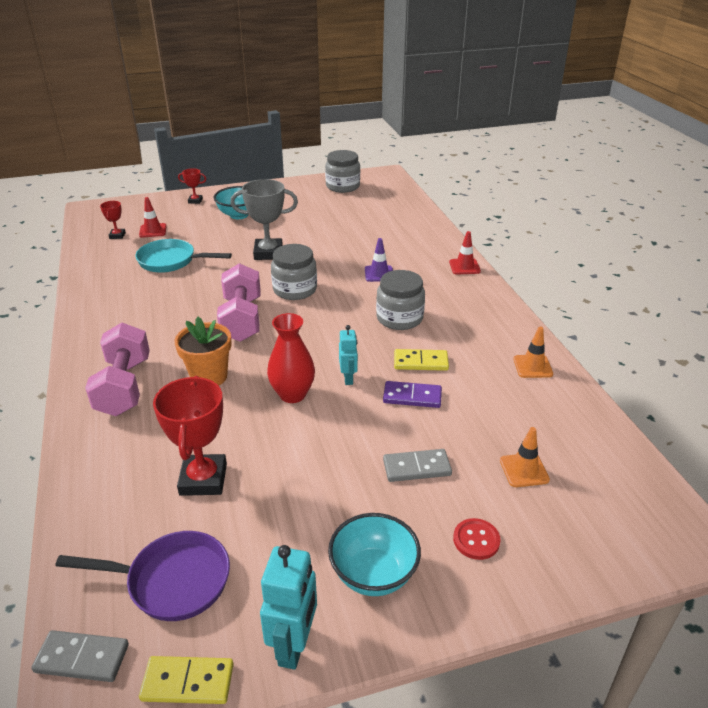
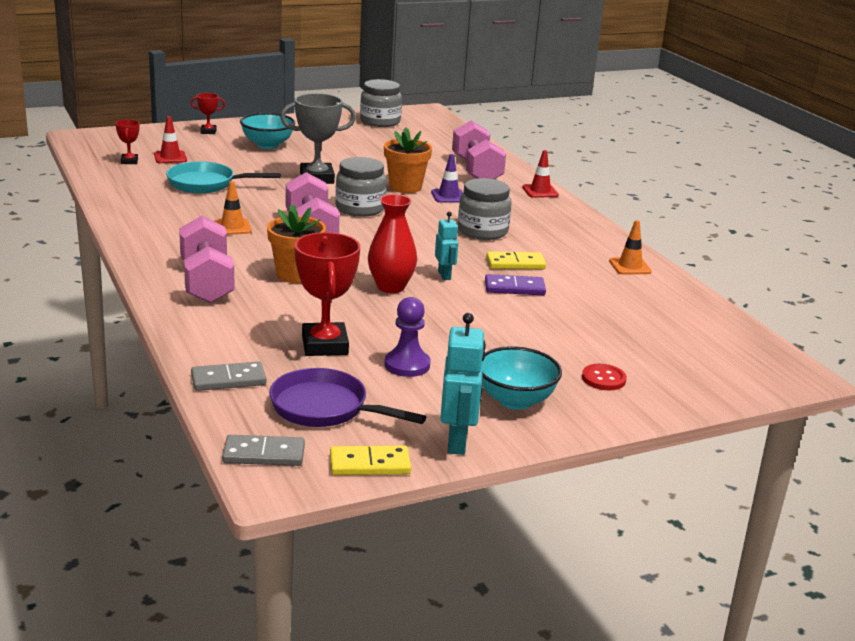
camera: 10 degrees left, 10 degrees down
(172, 581) = (325, 408): purple pan -> purple pan turned 150 degrees counterclockwise
(276, 512) = (407, 365): none -> purple pawn
(343, 263) = (405, 187): none -> orange flower pot
(412, 242) = (476, 171): none -> pink dumbbell
(417, 468) = (534, 335): grey domino -> grey domino (228, 380)
(524, 470) = (637, 335): orange traffic cone -> orange traffic cone (232, 227)

